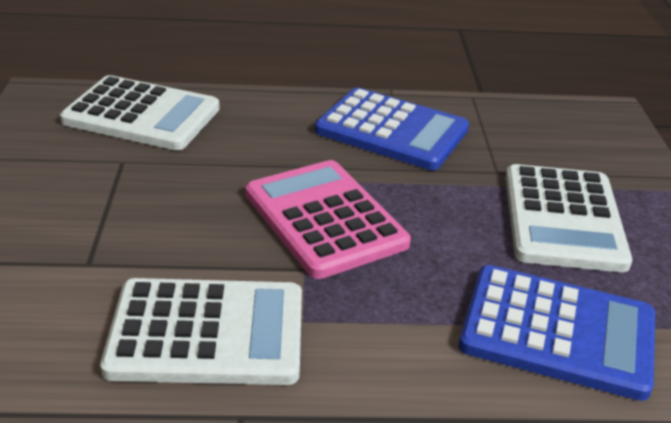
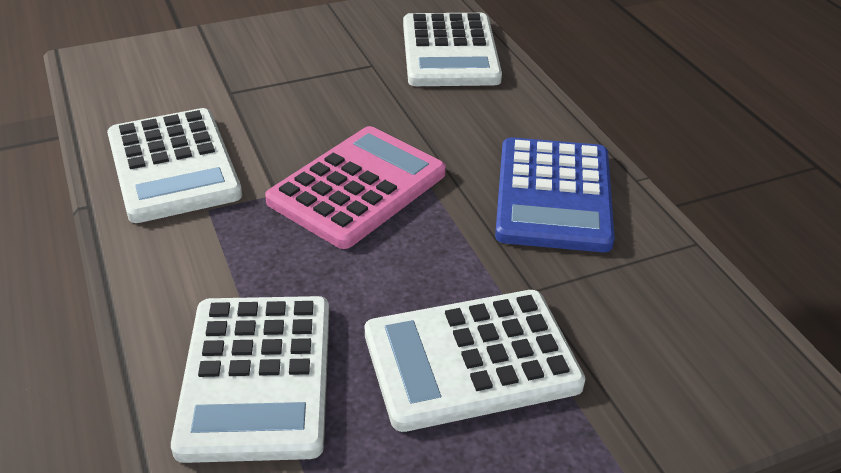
camera: 70 degrees right, 5 degrees up
(557, 332) = (256, 377): blue calculator -> white calculator

